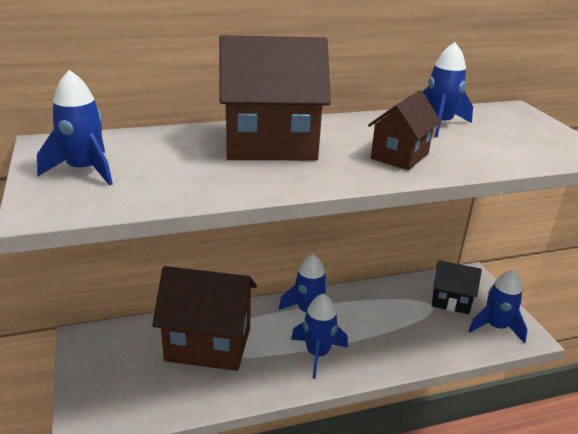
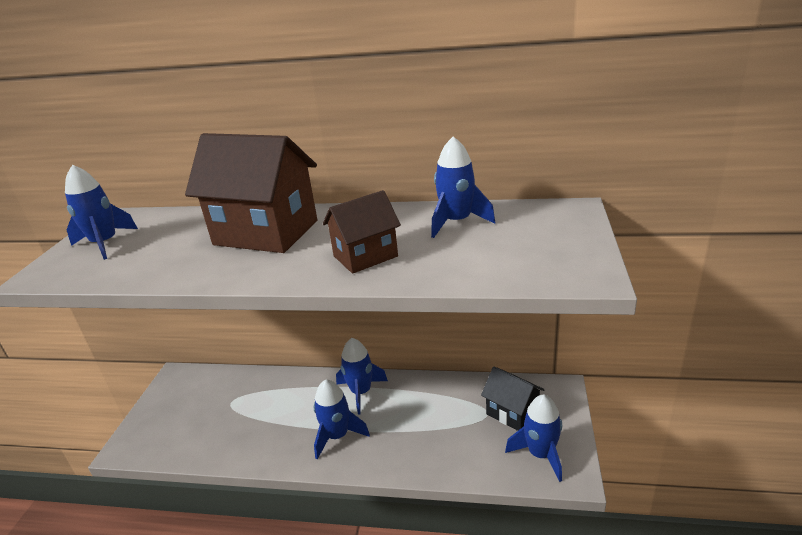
camera: 30 degrees right, 0 degrees up
(208, 344) = (256, 403): brown house -> none

